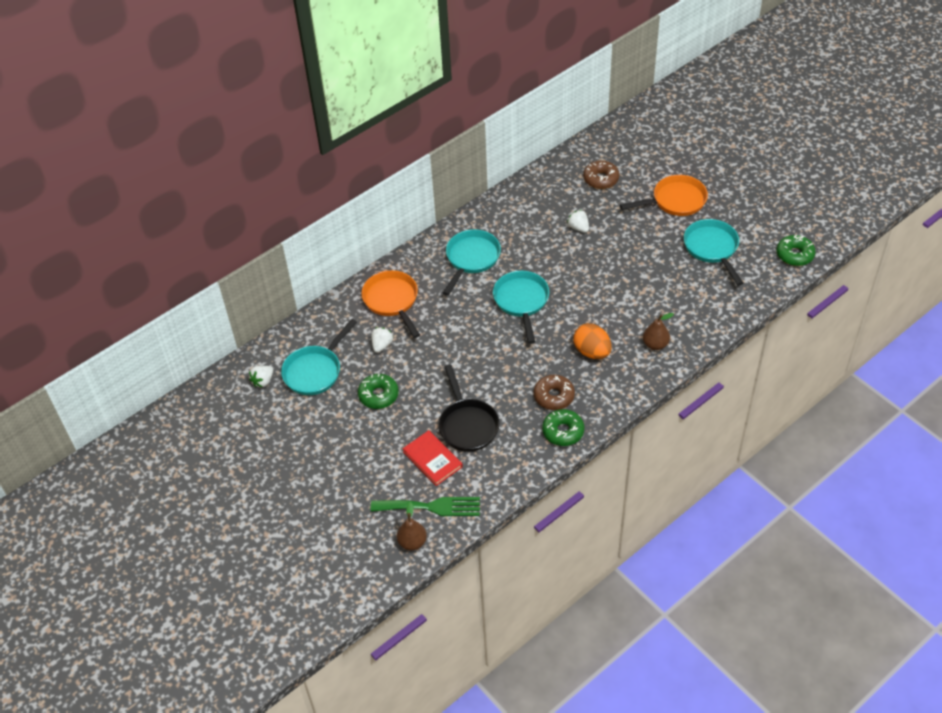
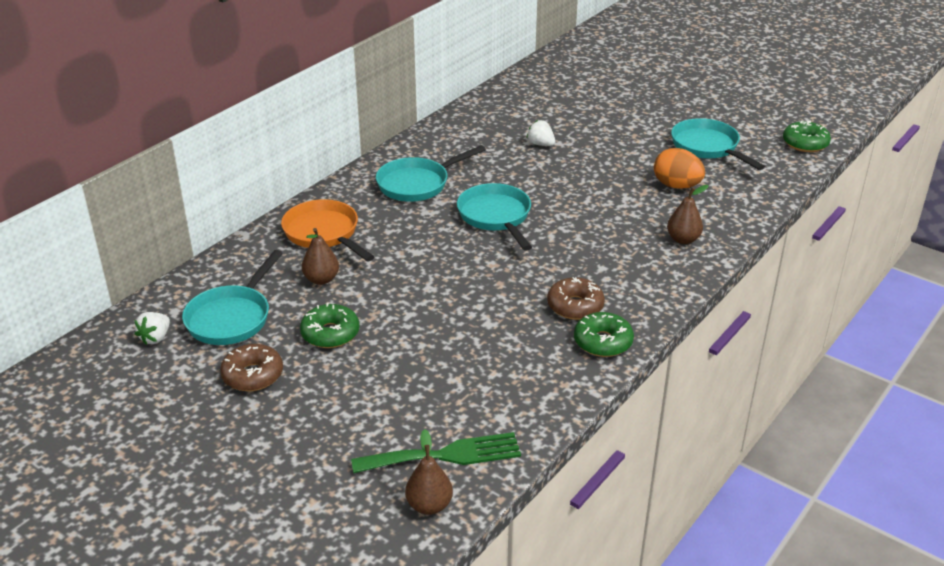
camera: 15 degrees left, 15 degrees down
(382, 345) = (321, 279): white strawberry -> brown pear
(432, 459) = (429, 397): red book -> none
(467, 425) = (467, 351): black pan -> none
(471, 259) = (417, 184): turquoise pan -> turquoise pan turned 135 degrees counterclockwise
(592, 352) = (606, 255): orange egg -> orange egg (676, 186)
(601, 179) = (550, 102): brown donut -> brown donut (253, 375)
(675, 201) = (644, 112): orange pan -> none

